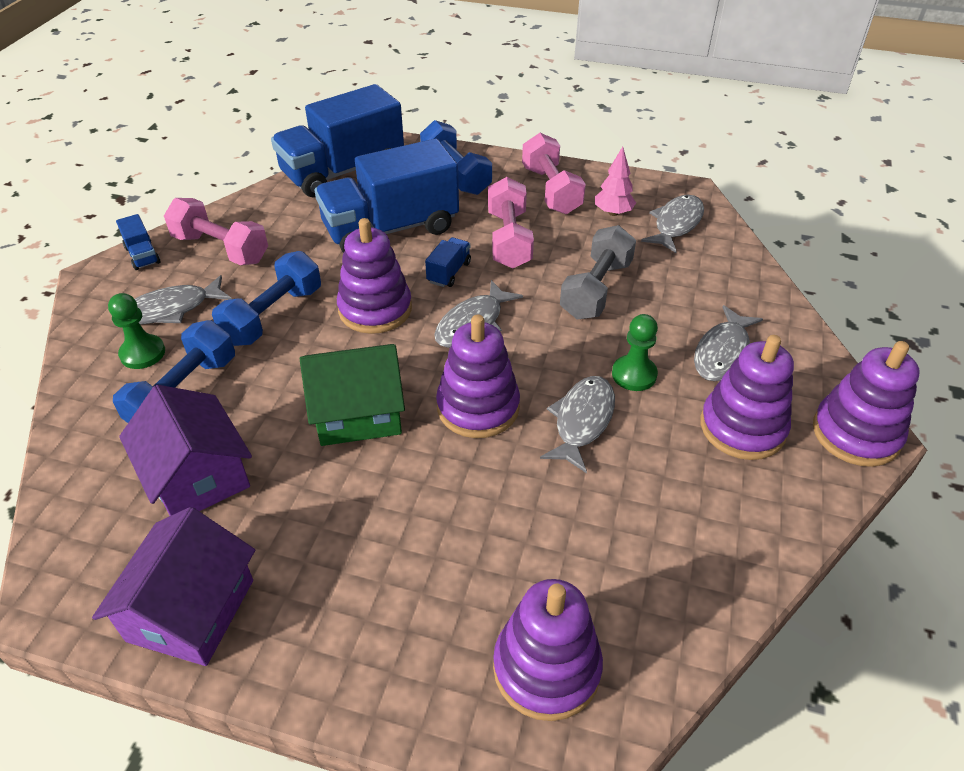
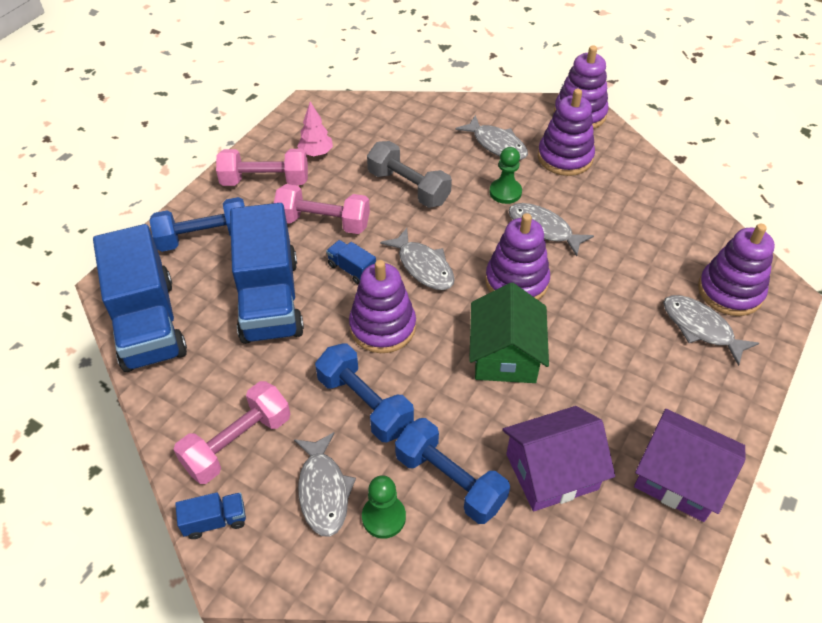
camera: 75 degrees left, 5 degrees up
(676, 224) = (347, 124): grey fish -> grey fish (700, 328)

